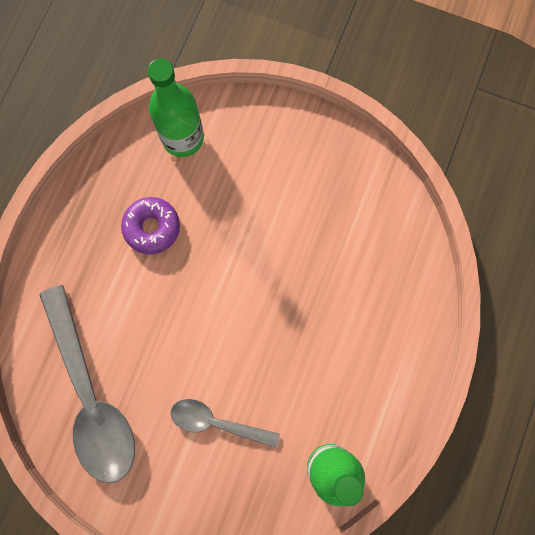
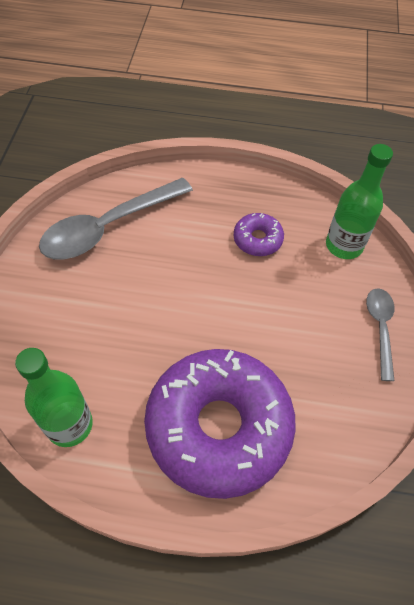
camera: 75 degrees right, 20 degrees down
(217, 422) = (99, 320): grey spoon -> grey spoon (380, 329)
(359, 322) = (218, 427): none -> purple donut

